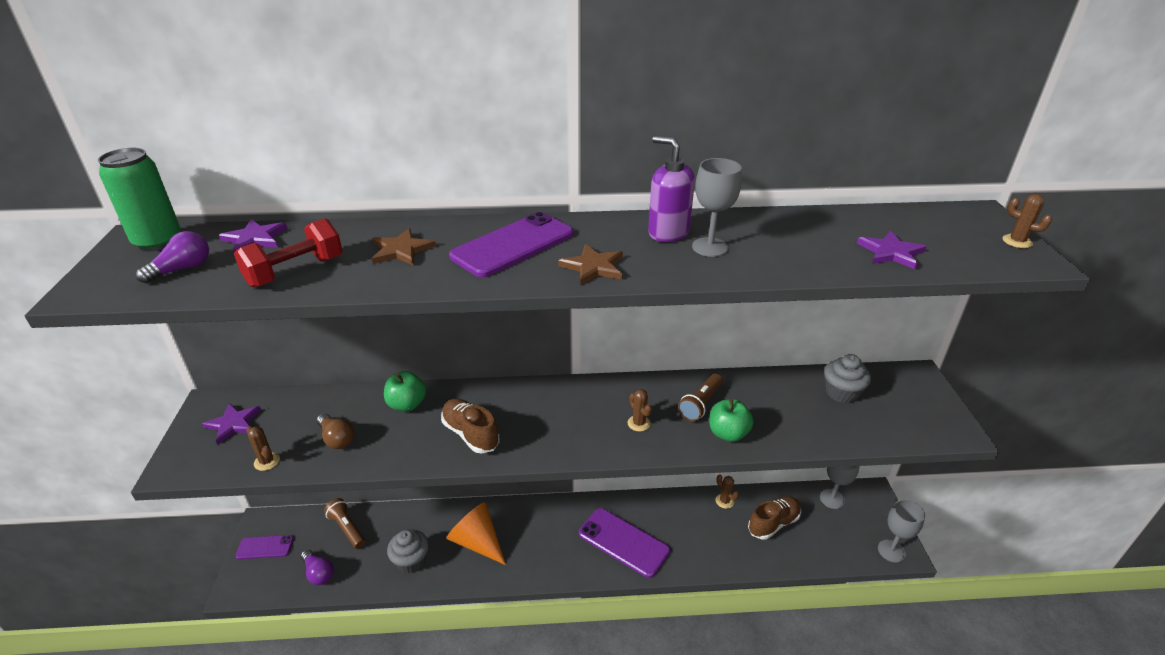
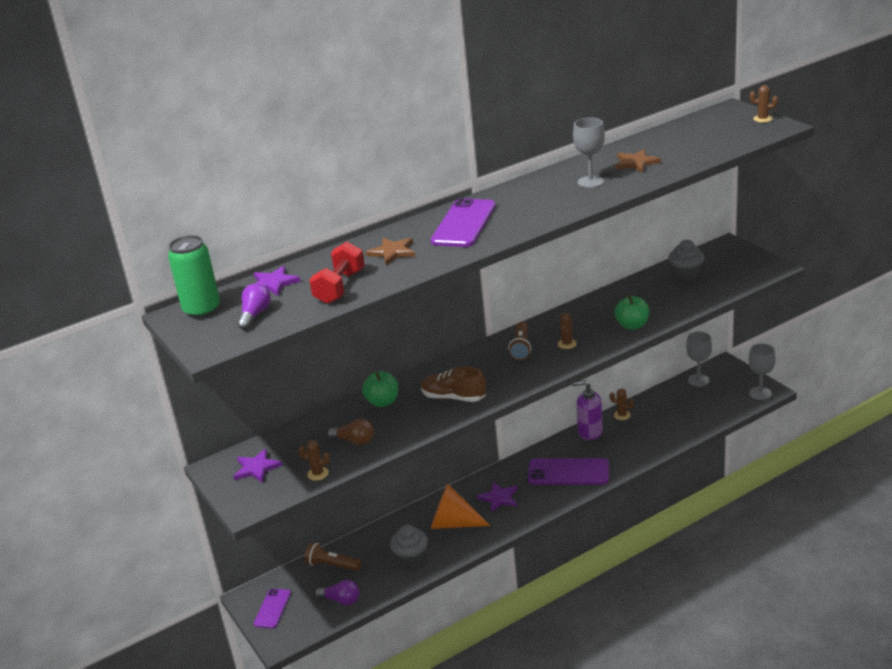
camera: 25 degrees left, 5 degrees down
(265, 547) = (272, 608): purple phone -> purple phone turned 45 degrees counterclockwise
(593, 267) = (533, 216): brown star -> brown star (636, 163)
(639, 423) = (567, 344): brown cactus -> brown cactus turned 75 degrees clockwise
(668, 232) = (554, 183): purple soap dispenser -> purple soap dispenser (590, 432)
(701, 404) = (598, 317): brown flashlight -> brown flashlight (521, 347)
(773, 523) = (668, 413): brown shoe -> none
(891, 252) = (698, 149): purple star -> purple star (499, 498)

